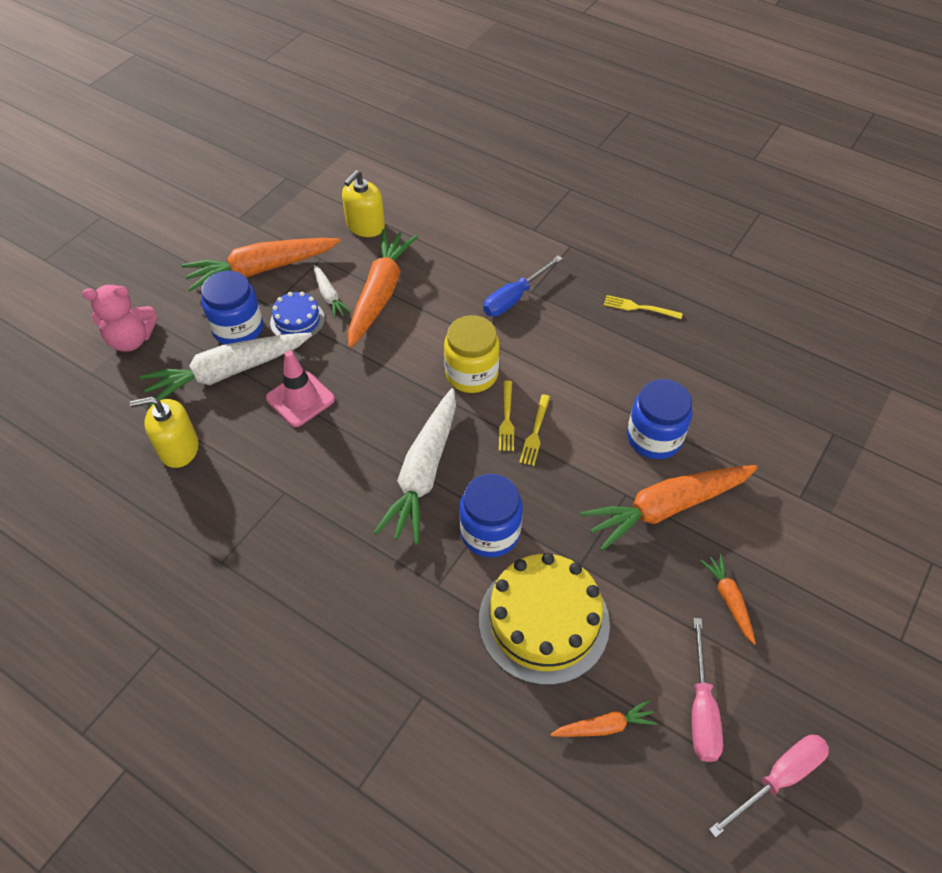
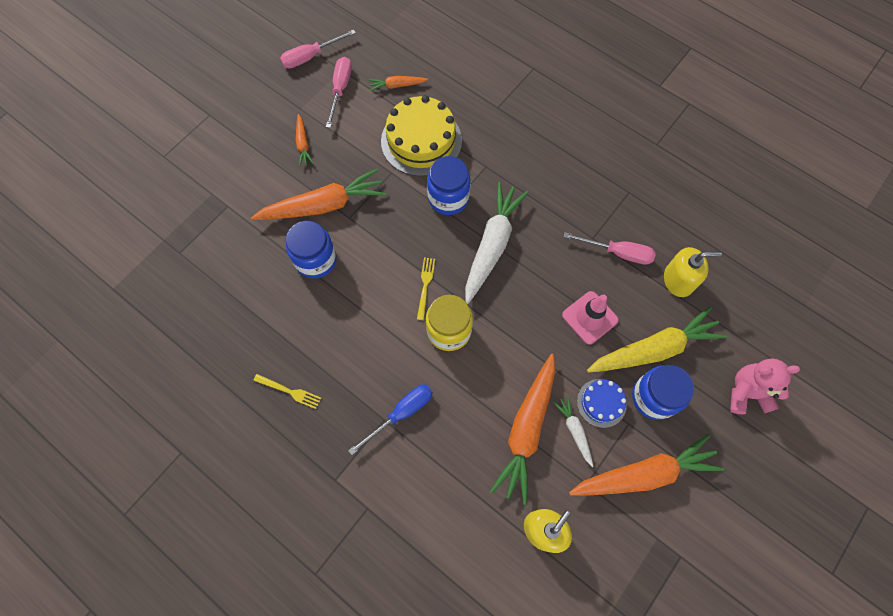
camera: 175 degrees left, 15 degrees up
(227, 373) = (654, 349): white carrot -> yellow carrot
(252, 476) = (618, 253): none -> pink screwdriver
(535, 433) = (405, 271): yellow fork -> none

